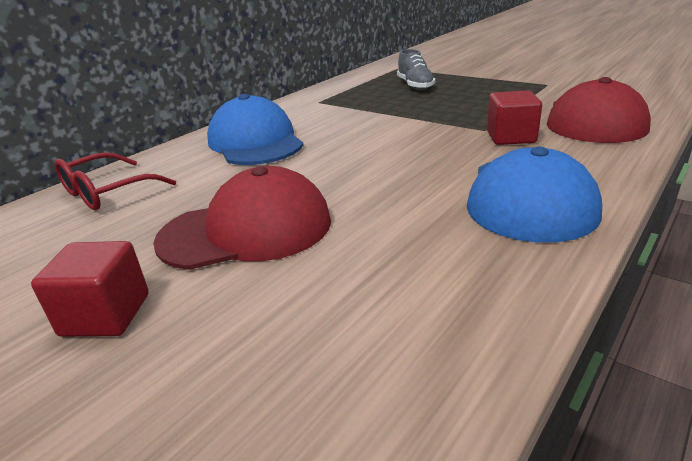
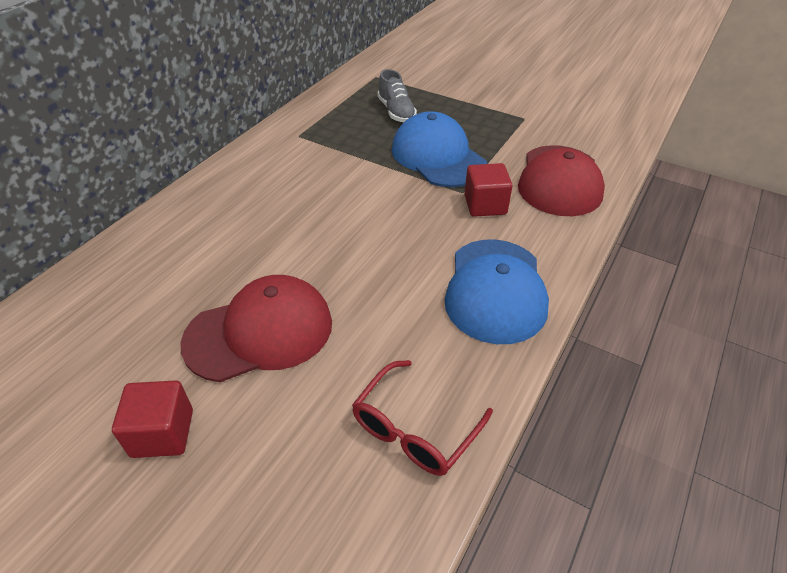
camera: 10 degrees left, 15 degrees up
(108, 192) = (112, 280): red glasses -> red glasses (415, 428)
(255, 142) = (243, 204): blue cap -> blue cap (438, 156)

